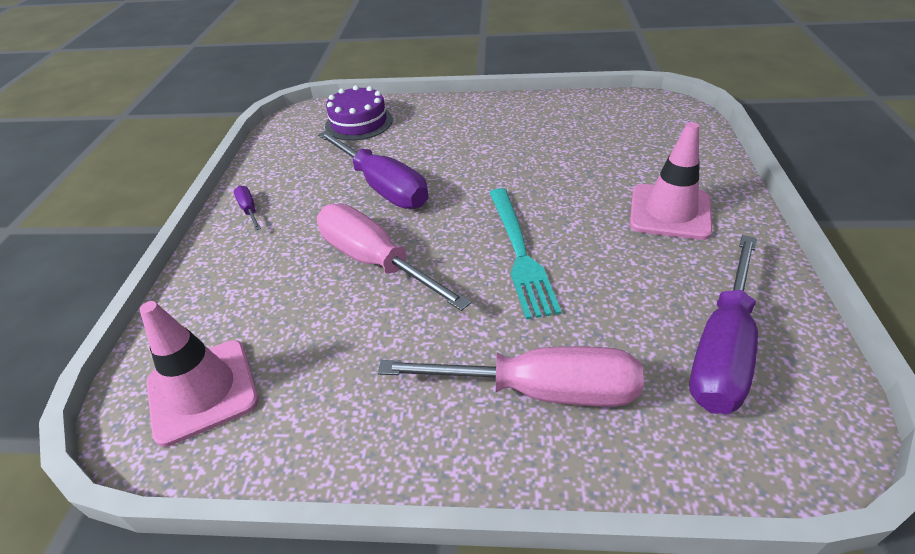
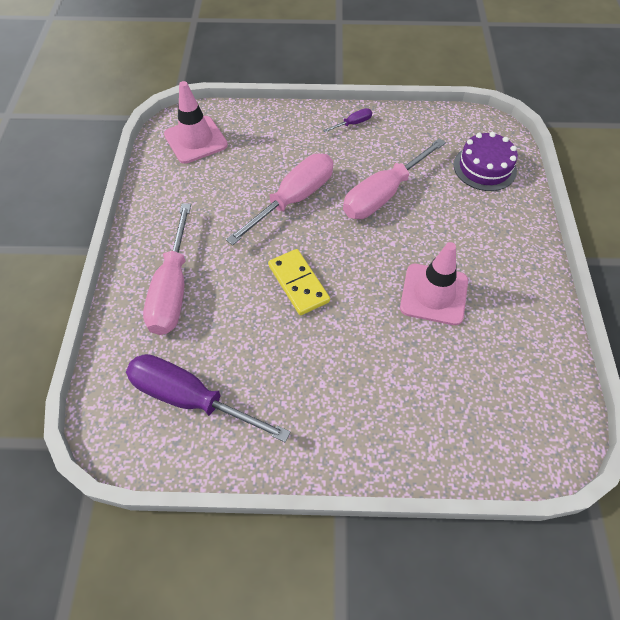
camera: 85 degrees right, 15 degrees up
(382, 187) = (383, 194): purple screwdriver -> pink screwdriver
(519, 253) = (298, 283): turquoise fork -> yellow domino
(670, 212) = (349, 399): pink traffic cone -> pink traffic cone (434, 294)

